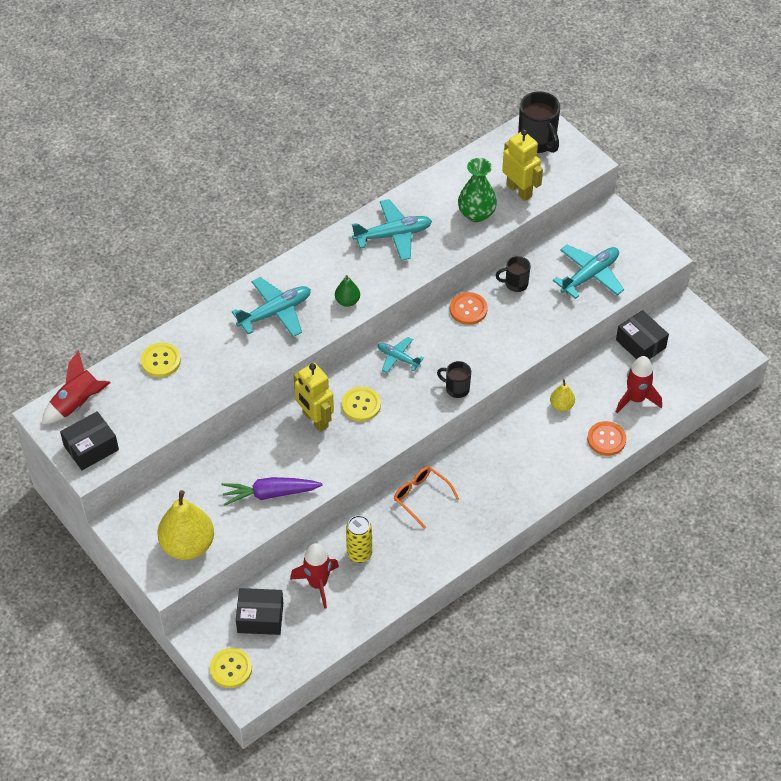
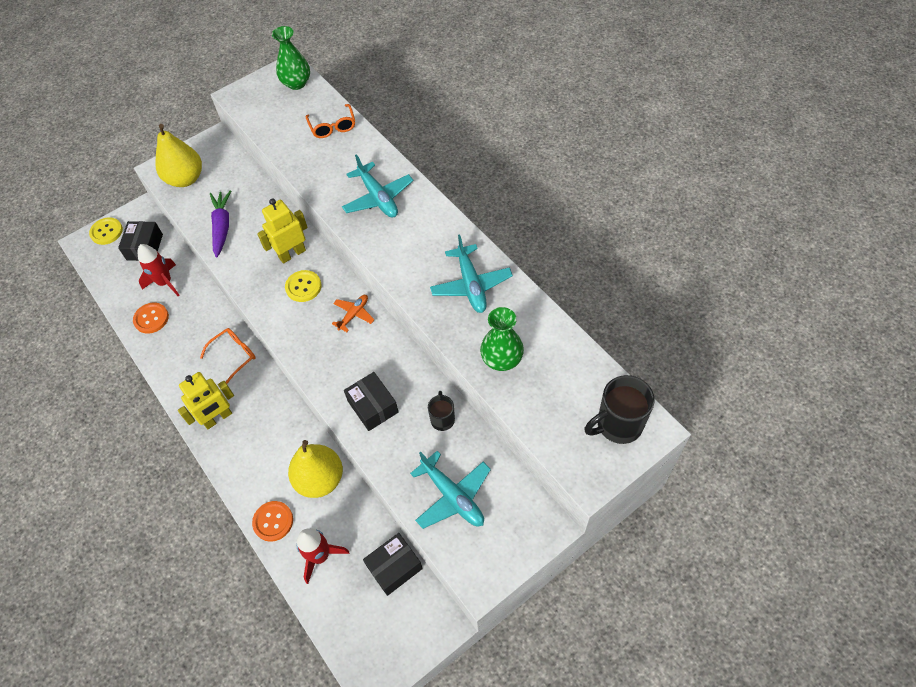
camera: 95 degrees right, 5 degrees up
(77, 404) = (296, 83): red rocket -> green vase
(91, 448) = (253, 95): black box -> black box (373, 406)
(160, 361) = (333, 127): yellow button -> orange glasses
(347, 301) = (387, 250): green pear -> none
(359, 554) = (186, 310): yellow can -> none
(398, 358) = (354, 314): turquoise plane -> orange plane
(456, 388) = (312, 363): black mug -> none
(468, 309) = (410, 374): orange button -> orange button (151, 318)
(519, 190) = (538, 403): yellow robot -> yellow robot (218, 418)
(561, 405) = (320, 479): yellow pear -> yellow pear, size x2.06

